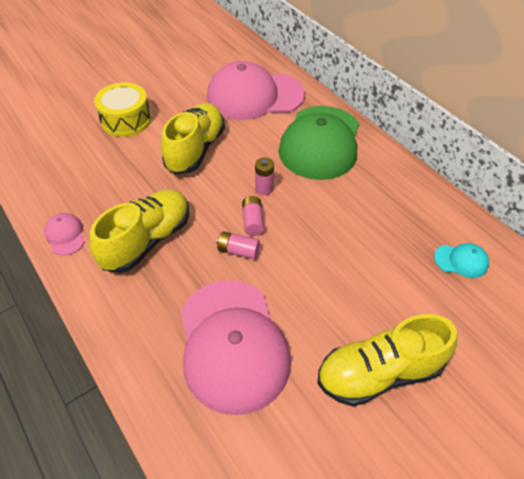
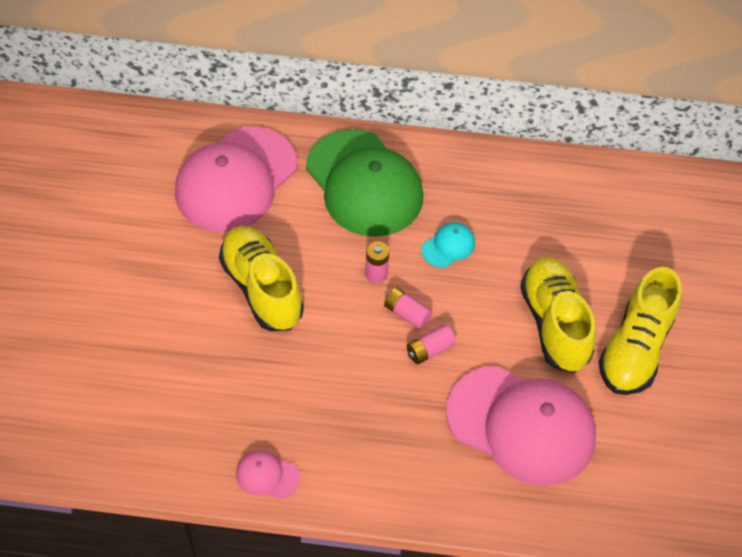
camera: 50 degrees left, 5 degrees up
(126, 120) = (143, 317): yellow drum -> none
(147, 241) = (345, 412): yellow shoe -> yellow shoe (554, 324)
(461, 261) = (594, 207): turquoise cap -> turquoise cap (448, 246)

